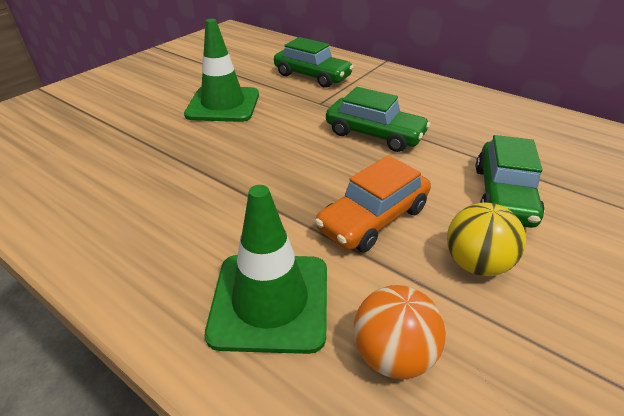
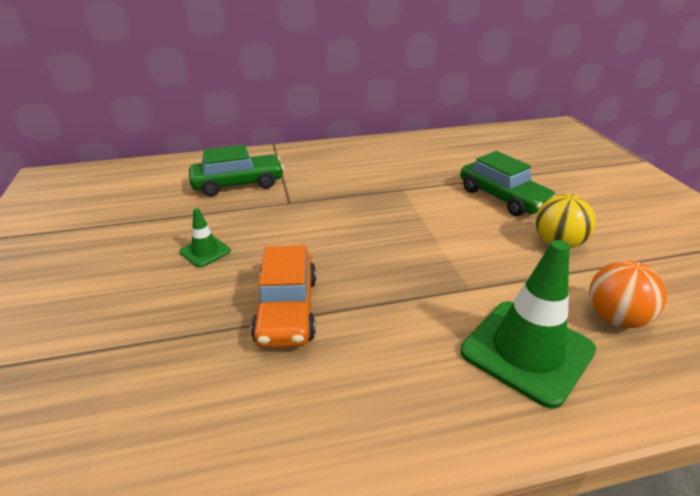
camera: 50 degrees left, 5 degrees down
(223, 105) = (205, 251): green traffic cone -> green traffic cone, size x0.48
(373, 218) = (476, 257): orange car -> orange car (286, 309)
(374, 134) = (373, 203): green car -> none

